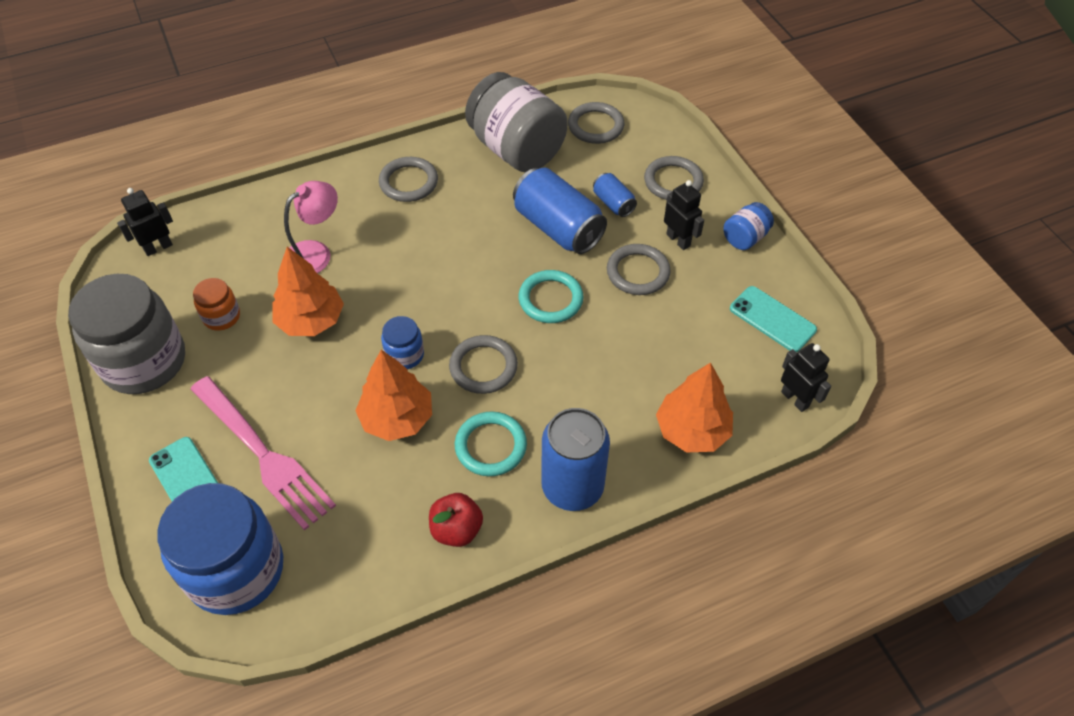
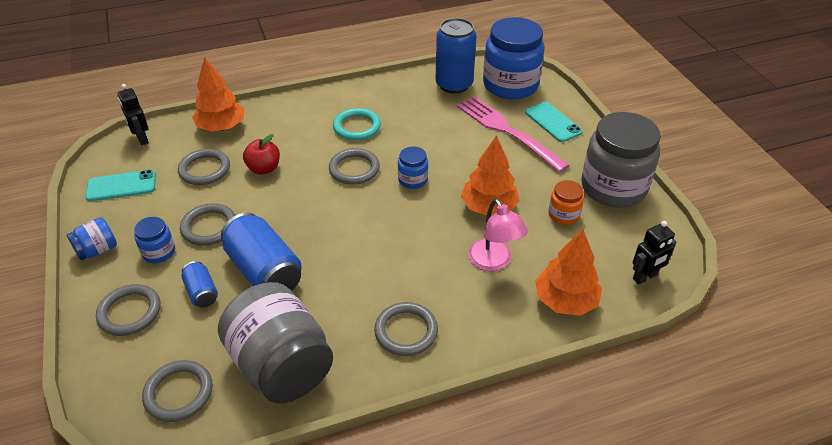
camera: 175 degrees left, 10 degrees down
(316, 253) = (494, 262): pink lamp -> pink lamp turned 75 degrees counterclockwise
(397, 418) = (418, 144): orange tree -> orange tree (565, 301)
(456, 529) = (383, 93): red apple -> red apple (264, 169)
(550, 299) = (290, 211): turquoise ring -> none
(572, 486) = (309, 106): blue can -> blue can (454, 85)
(678, 240) = (159, 252): black robot -> blue jar
(680, 351) = (204, 169): none -> grey ring
(772, 319) = (121, 186): turquoise phone -> turquoise phone turned 60 degrees counterclockwise

